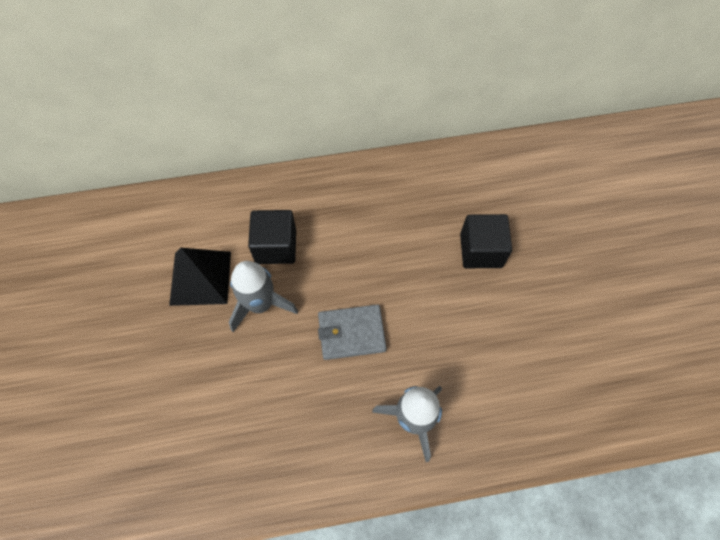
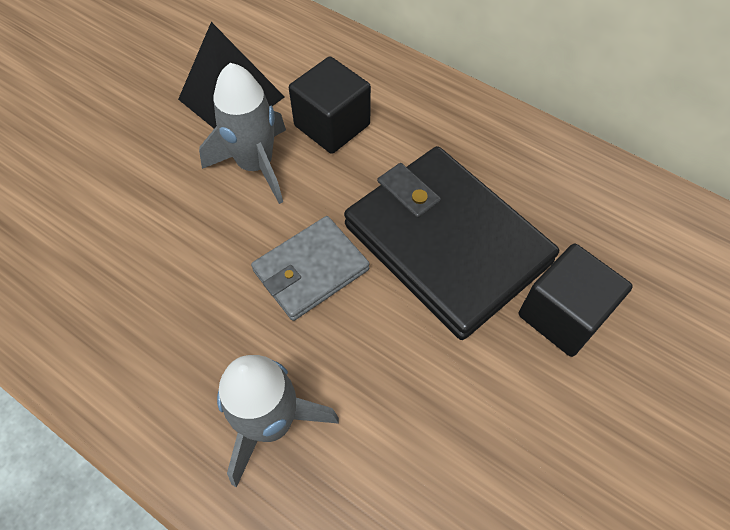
camera: 45 degrees right, 5 degrees down
(351, 333) = (310, 270): grey wallet -> grey wallet turned 75 degrees counterclockwise
(399, 261) = (446, 243): none -> black wallet

